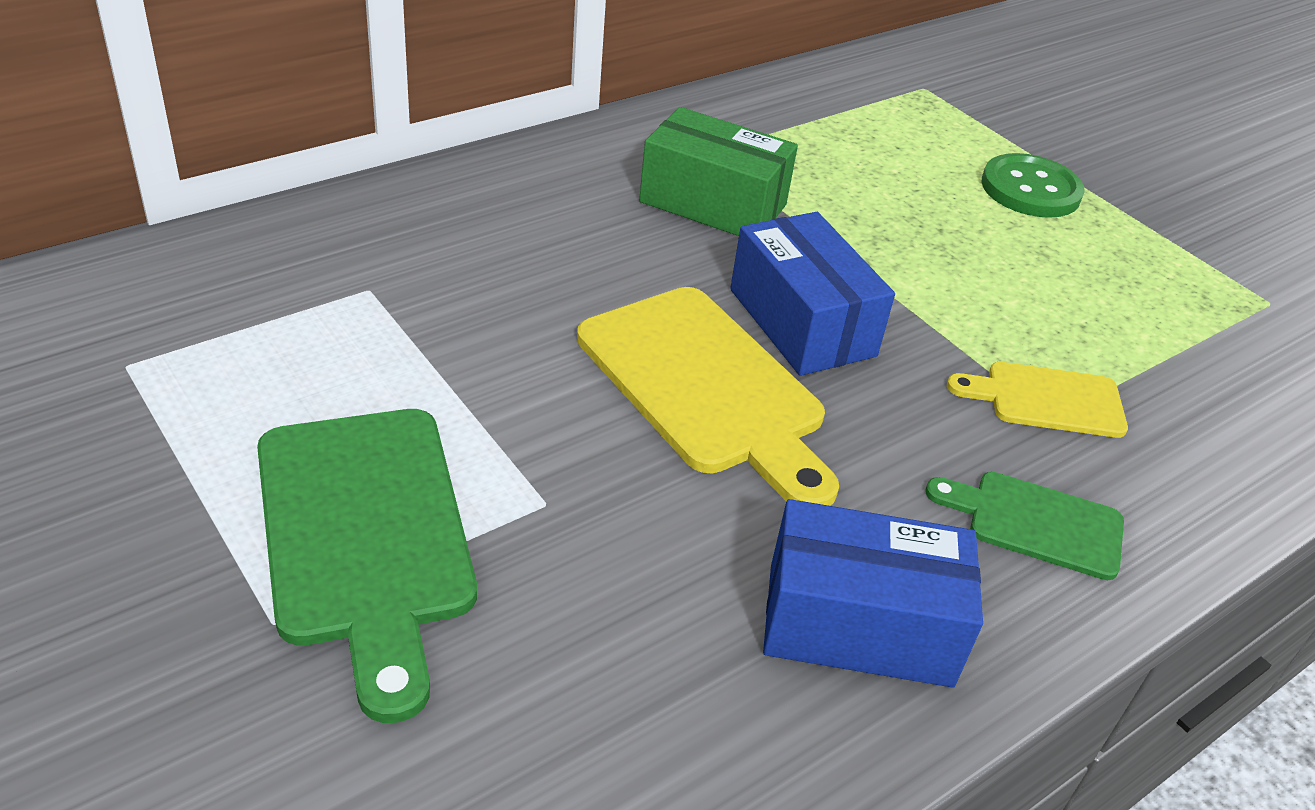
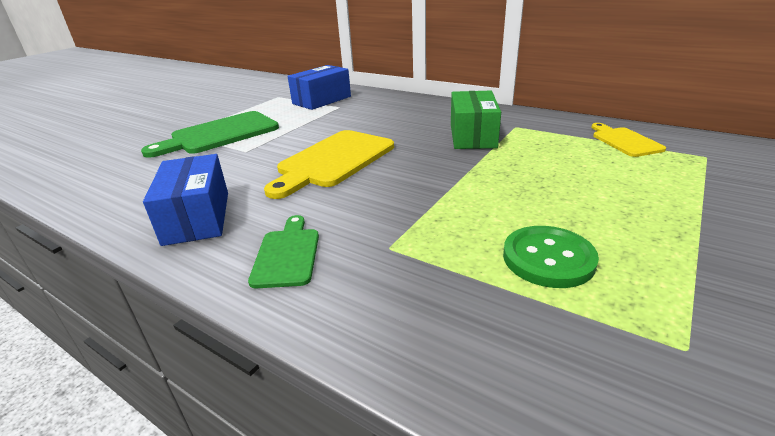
camera: 75 degrees right, 10 degrees down
(801, 322) = (401, 169): blue box -> blue box (322, 100)
(1030, 189) = (649, 207): green button -> green button (548, 258)
(1046, 399) = (405, 244): yellow cutting board -> yellow cutting board (624, 141)

